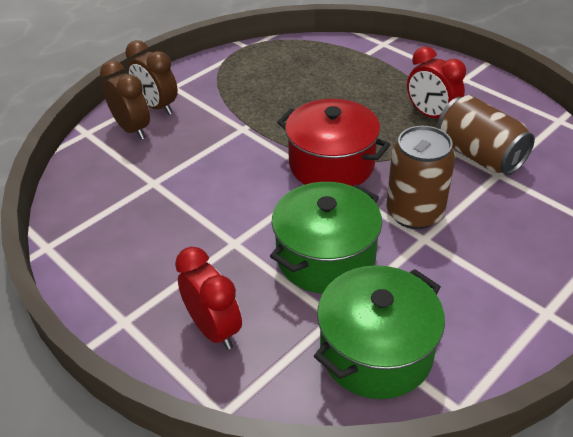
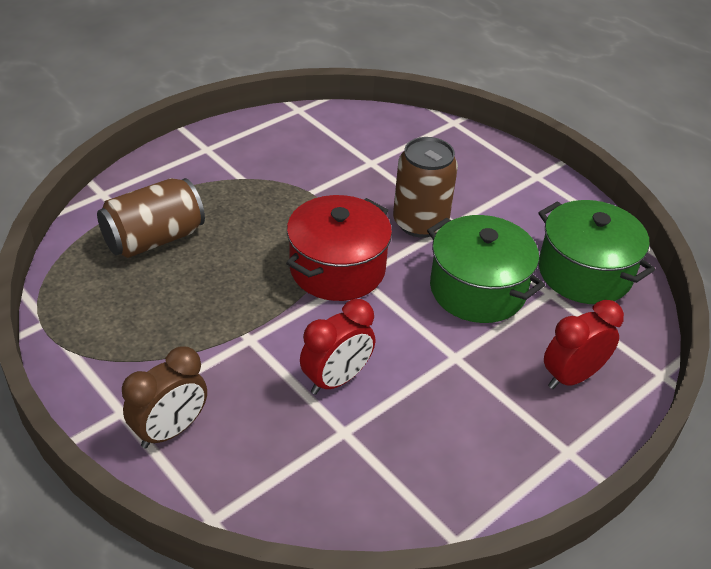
camera: 90 degrees left, 0 degrees up
(133, 129) = (220, 459): brown clock -> none
(431, 115) = (268, 184): red clock -> red clock (336, 379)
(479, 155) = (341, 167): brown can -> brown can (154, 239)

